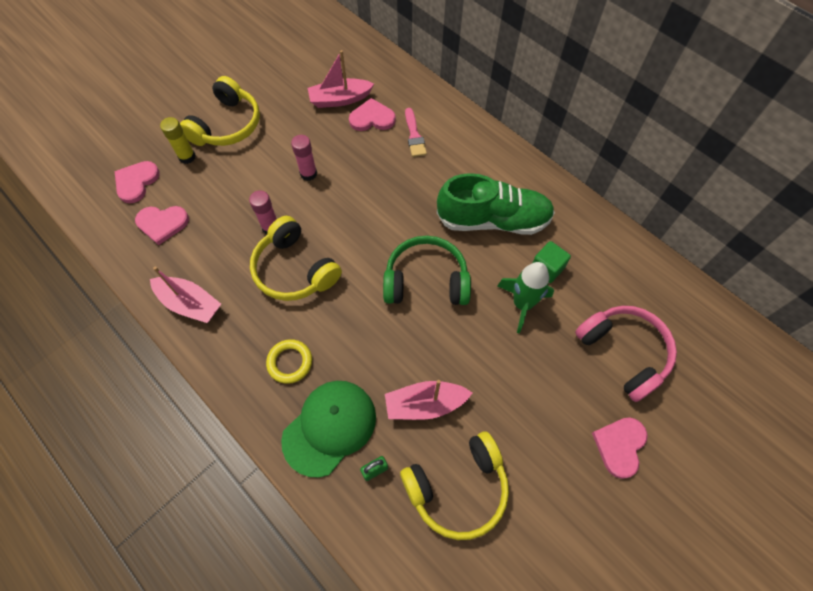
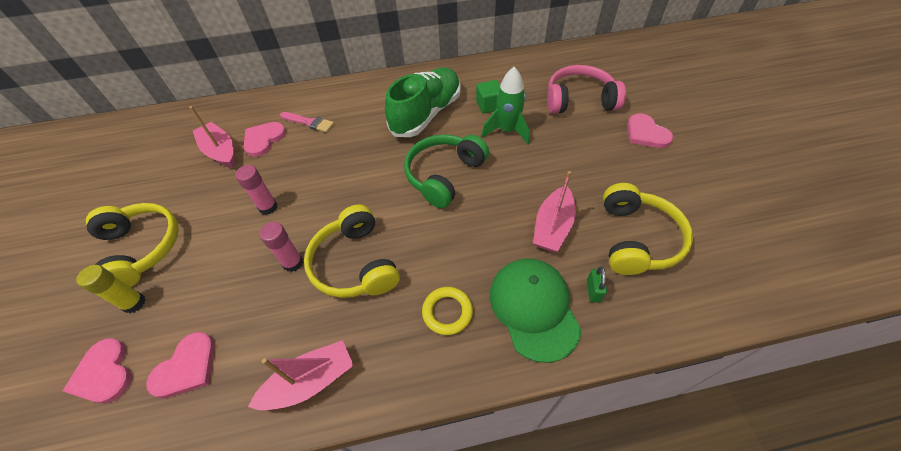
camera: 55 degrees left, 10 degrees down
(294, 270) = (355, 264): yellow headphones -> yellow headphones turned 75 degrees clockwise
(340, 99) = (220, 151): pink boat -> pink boat turned 120 degrees clockwise

